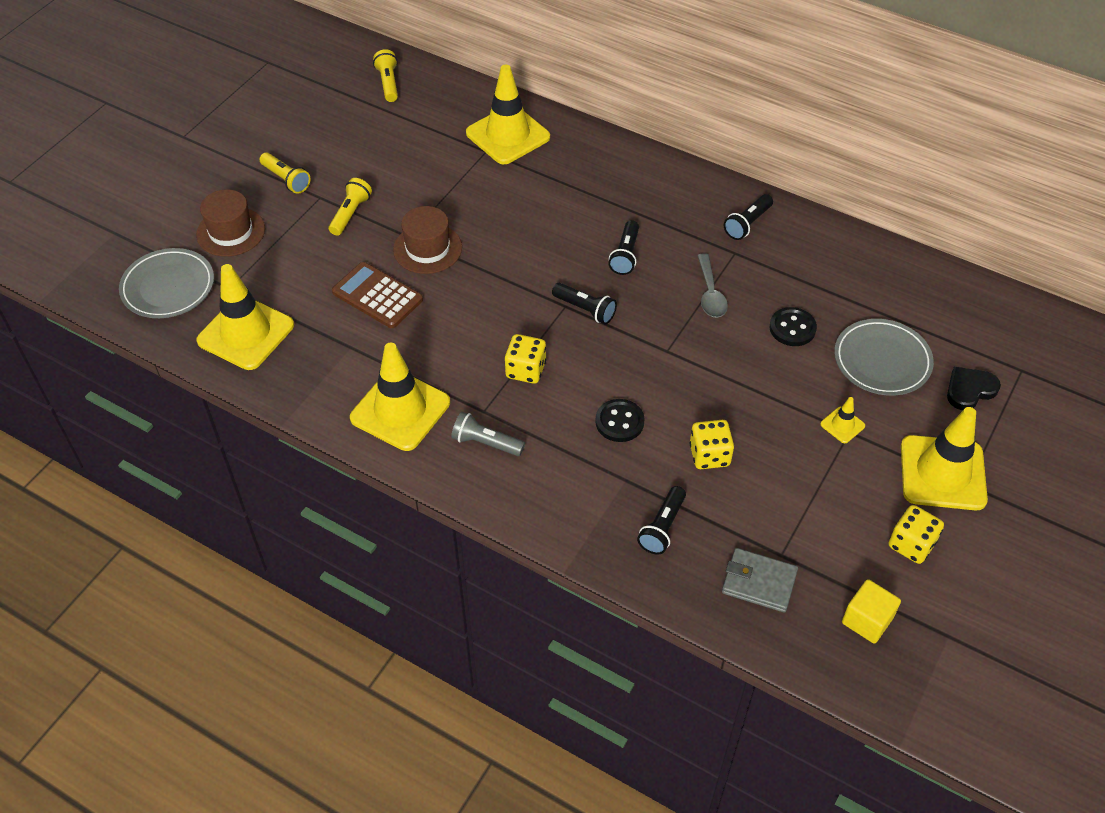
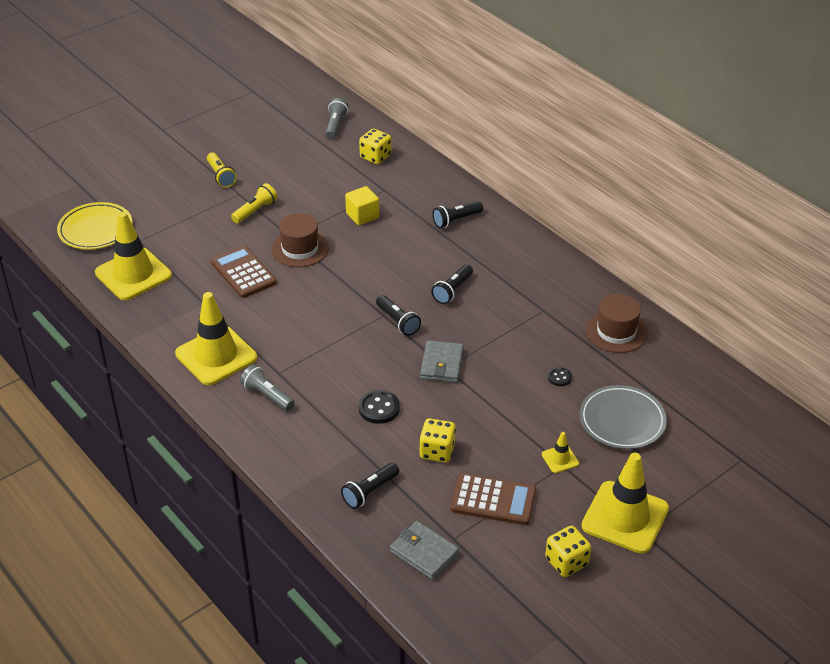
camera: 20 degrees right, 10 degrees down
(168, 287) = (95, 229): grey plate -> yellow plate
(231, 232) = (160, 203): brown hat -> brown hat (616, 331)
(388, 83) = (335, 125): yellow flashlight -> grey flashlight
(508, 135) = (408, 183): yellow traffic cone -> none
(525, 370) = (327, 352): yellow dice -> yellow dice (375, 157)
(660, 348) = (442, 364): none -> grey wallet
(710, 293) = (506, 335): grey spoon -> none
(747, 224) = (566, 292): black flashlight -> black flashlight (456, 220)
(792, 328) = (559, 377): black button -> black button, size x0.59
(799, 495) = (493, 500): none -> brown calculator
(867, 620) = (496, 606): yellow cube -> yellow cube (362, 215)
(969, 390) = (686, 462): black heart -> none

